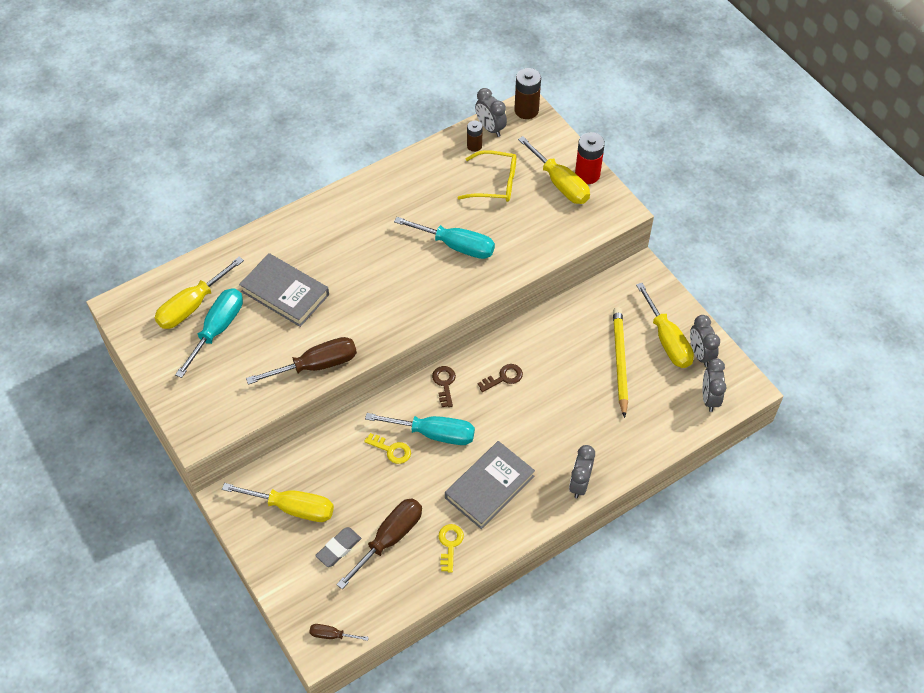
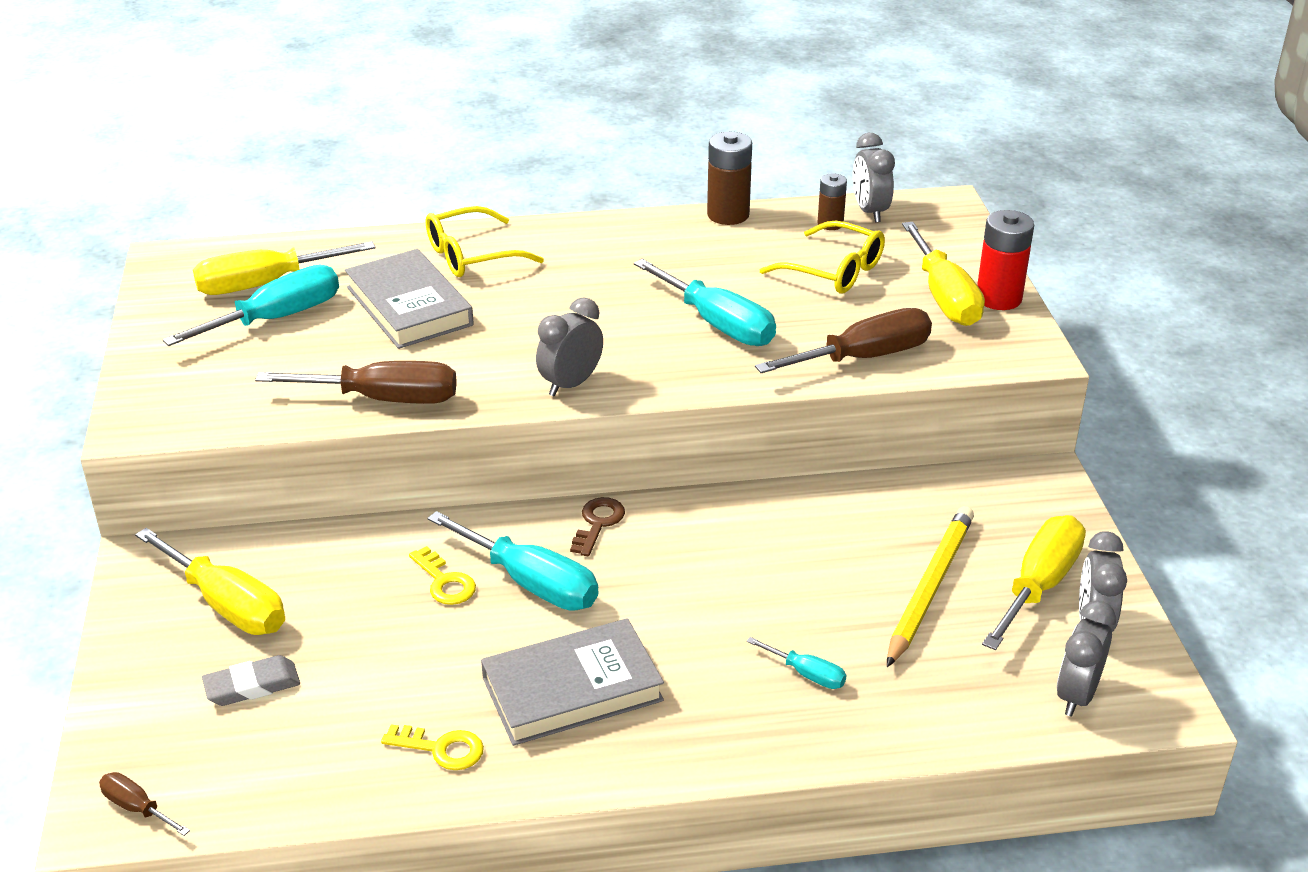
camera: 25 degrees right, 20 degrees down
(294, 241) = (472, 255): none -> yellow glasses
(390, 538) = (346, 703): brown screwdriver -> brown screwdriver (864, 357)
(450, 544) = (441, 748): yellow key -> yellow key turned 75 degrees clockwise
(503, 377) = (704, 546): brown key -> none
(526, 110) = (942, 206): brown battery -> brown battery (728, 215)
(579, 484) = (740, 741): grey clock -> grey clock (570, 384)
(589, 434) = (807, 674): none -> turquoise screwdriver
(667, 340) = (1039, 585): yellow screwdriver -> yellow screwdriver turned 150 degrees counterclockwise

